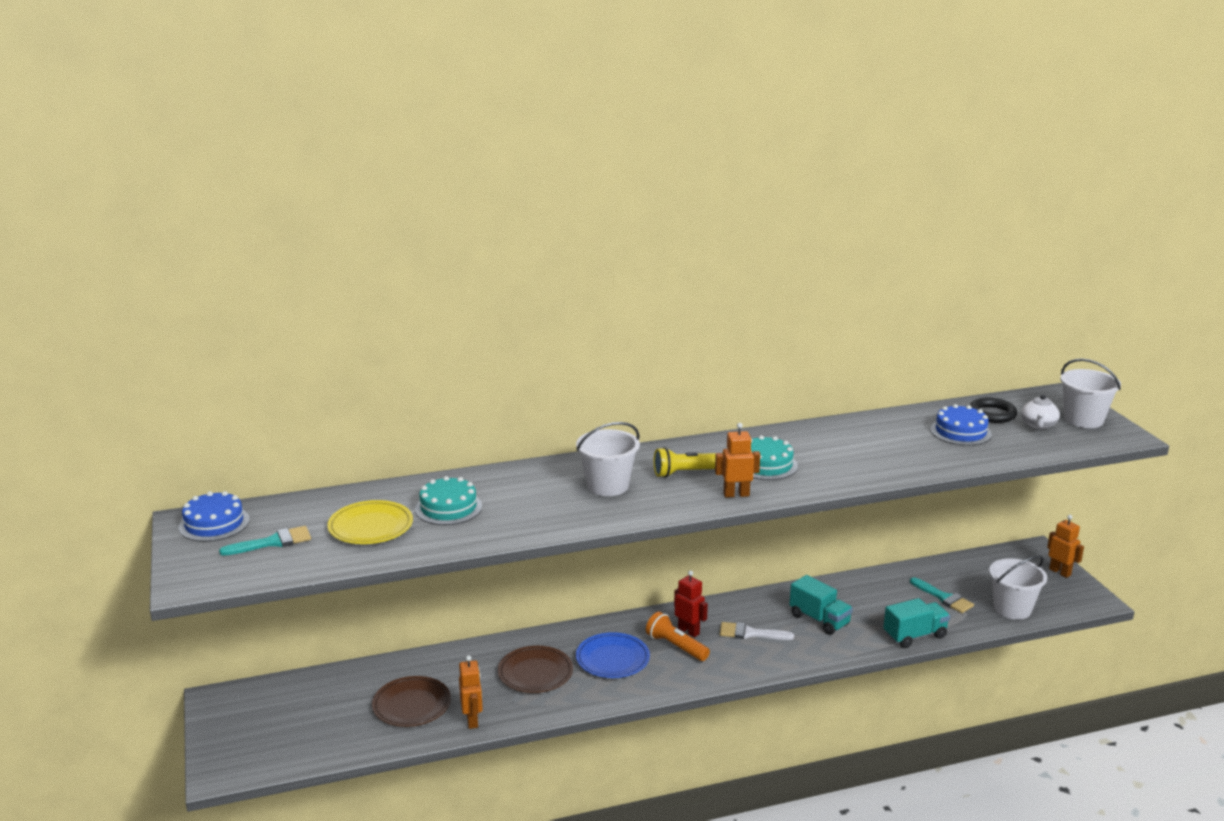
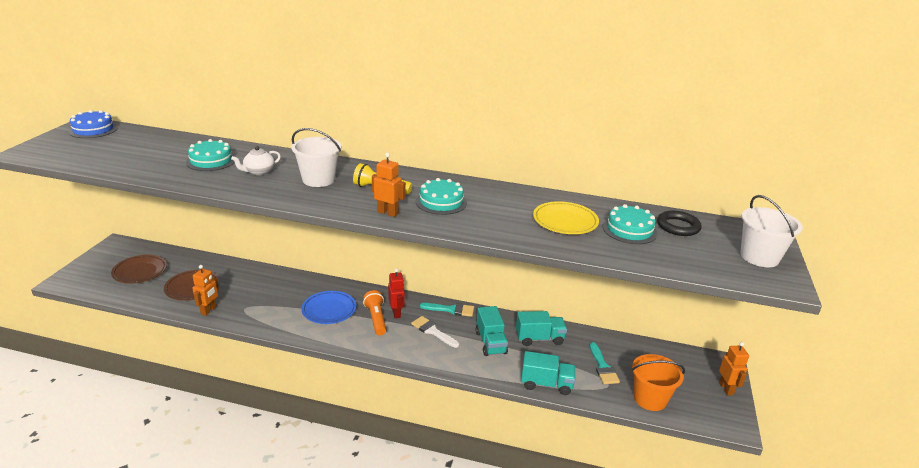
camera: 30 degrees right, 5 degrees up
(273, 542) = (98, 147): turquoise brush -> turquoise brush (451, 310)
(371, 527) = (154, 157): yellow plate -> yellow plate (565, 221)
(535, 673) = (277, 299): brown plate -> brown plate (140, 272)
(859, 596) = (539, 338): none -> turquoise truck
(960, 432) = (629, 230): blue cake -> turquoise cake
(1012, 609) = (650, 399): white bucket -> orange bucket
(1038, 425) = (708, 247): white teapot -> white teapot (258, 172)

